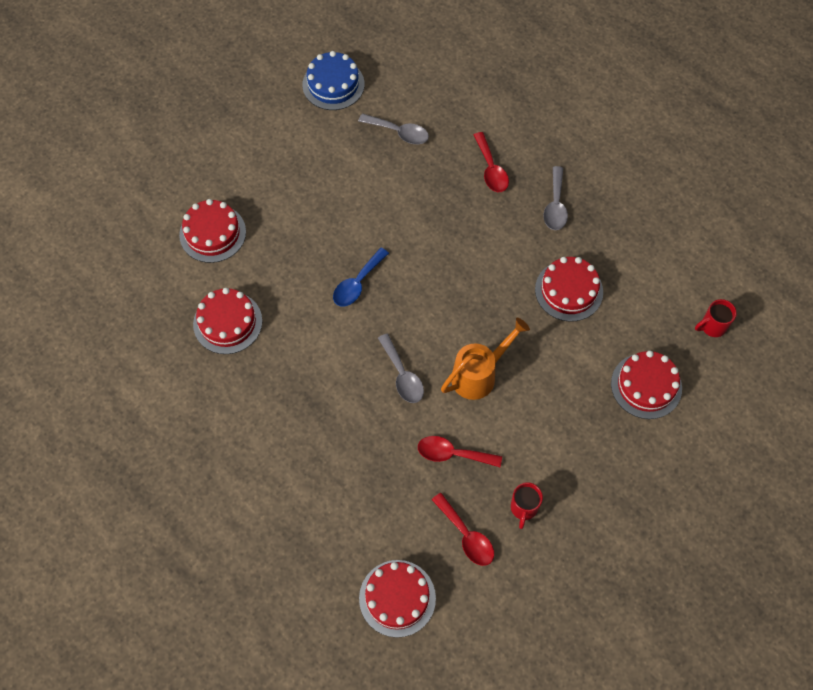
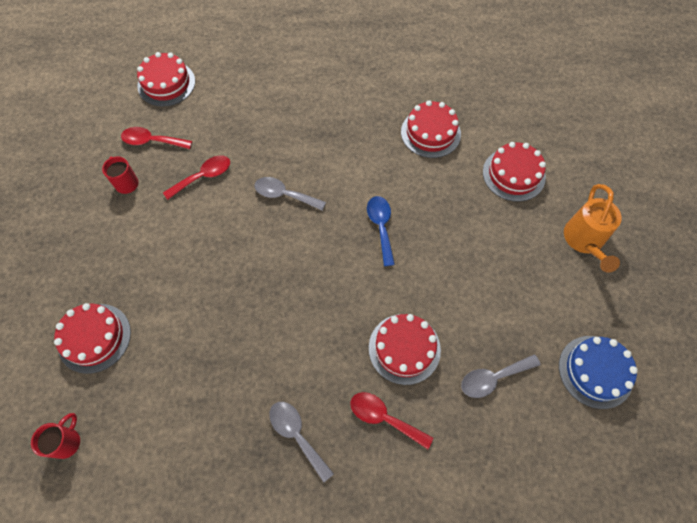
camera: 135 degrees right, 0 degrees up
(479, 375) = (232, 239): orange watering can -> orange watering can (584, 241)
(569, 290) = (219, 363): red cake -> red cake (404, 348)

